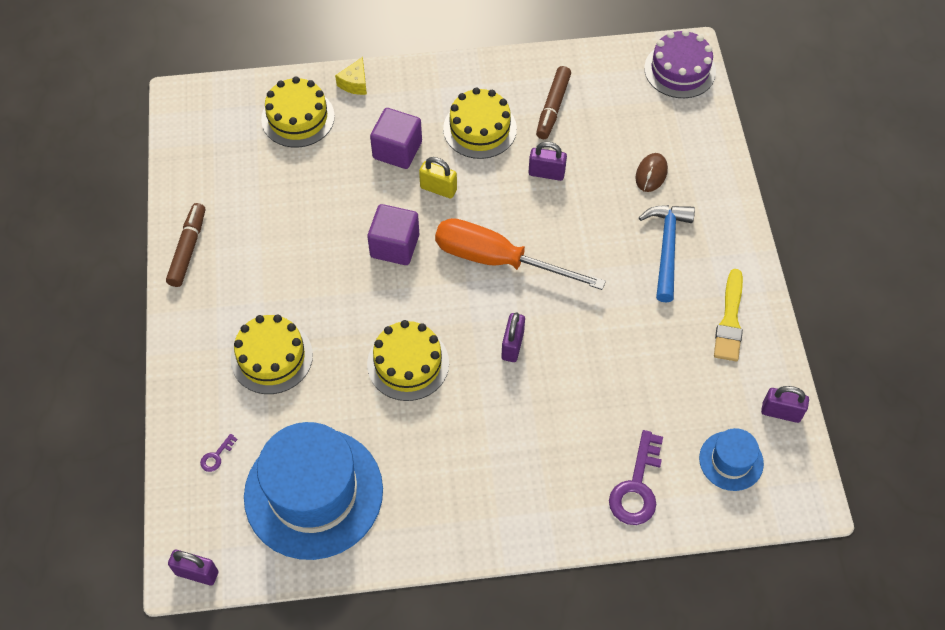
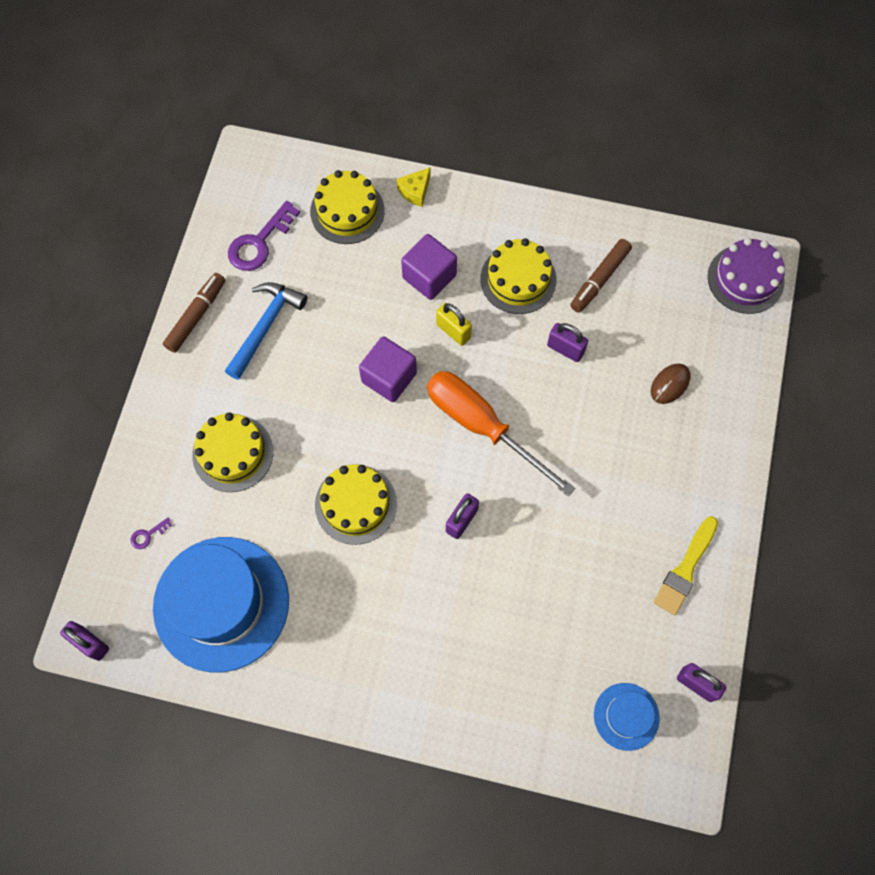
camera: 20 degrees right, 10 degrees up
(637, 486) = (524, 709): purple key -> purple key (259, 242)
(667, 247) = (653, 469): blue hammer -> blue hammer (266, 326)

